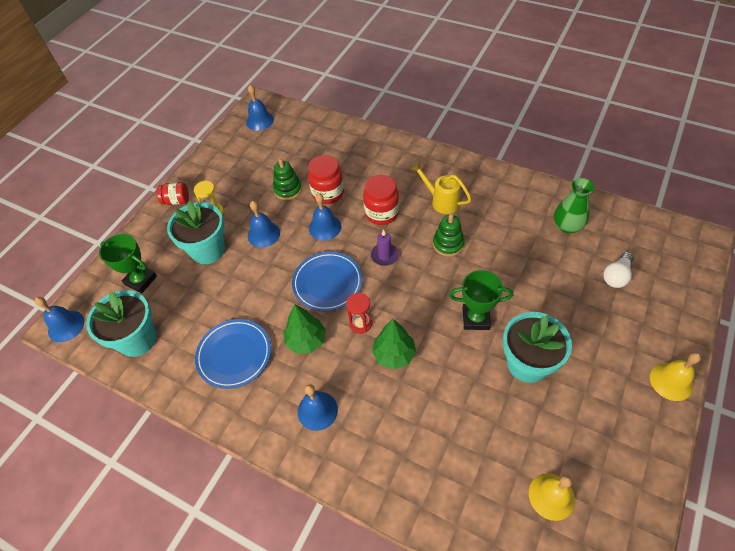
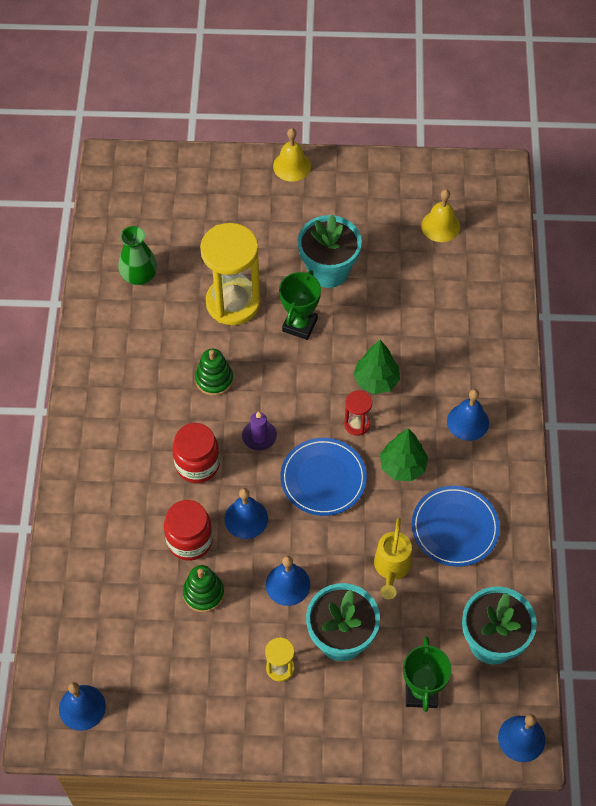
camera: 120 degrees left, 5 degrees up
(177, 201) = (283, 732): red jar -> none
(441, 201) = (151, 407): yellow watering can -> yellow watering can (391, 568)
(475, 318) = (299, 325): green trophy -> green trophy turned 45 degrees clockwise
(517, 279) = (233, 303): none -> yellow hourglass
(616, 276) = (190, 222): white light bulb -> none

